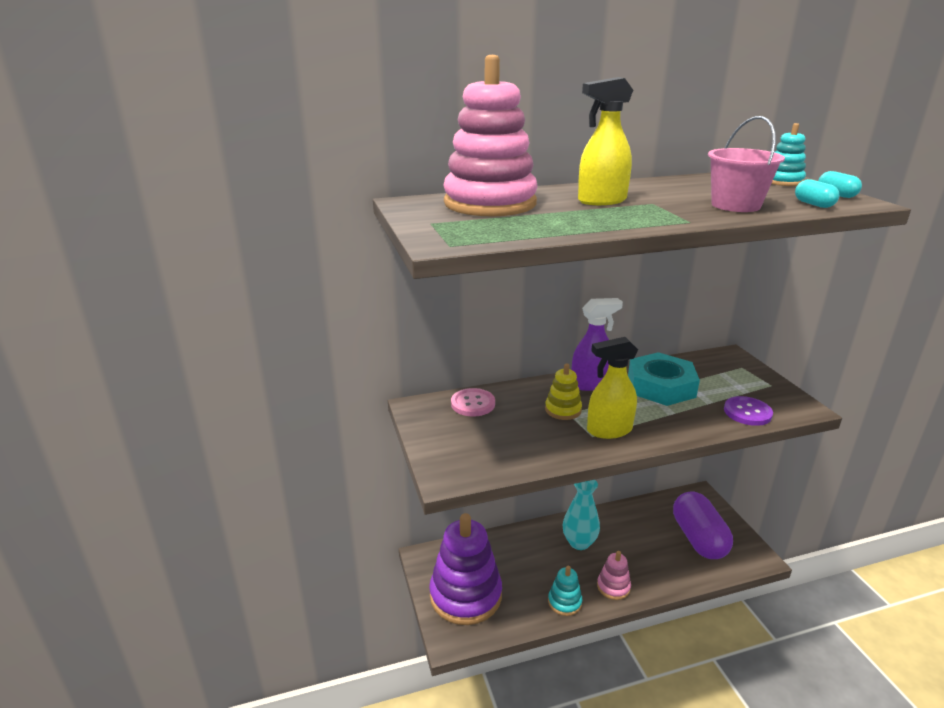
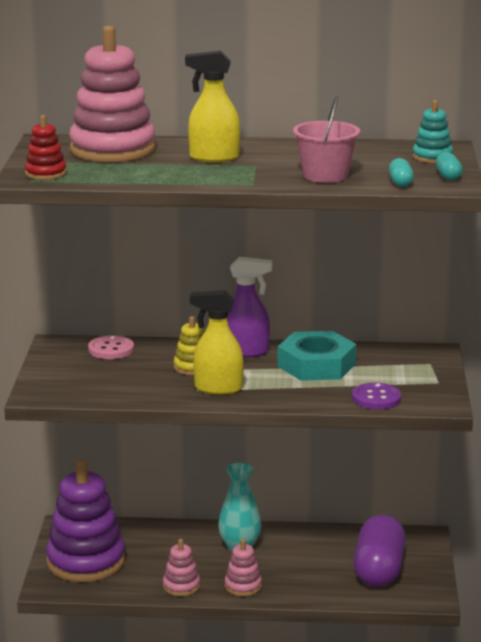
camera: 20 degrees right, 5 degrees down
(457, 235) = (45, 173): none -> red stacking toy
(564, 602) = (181, 586): turquoise stacking toy -> pink stacking toy

